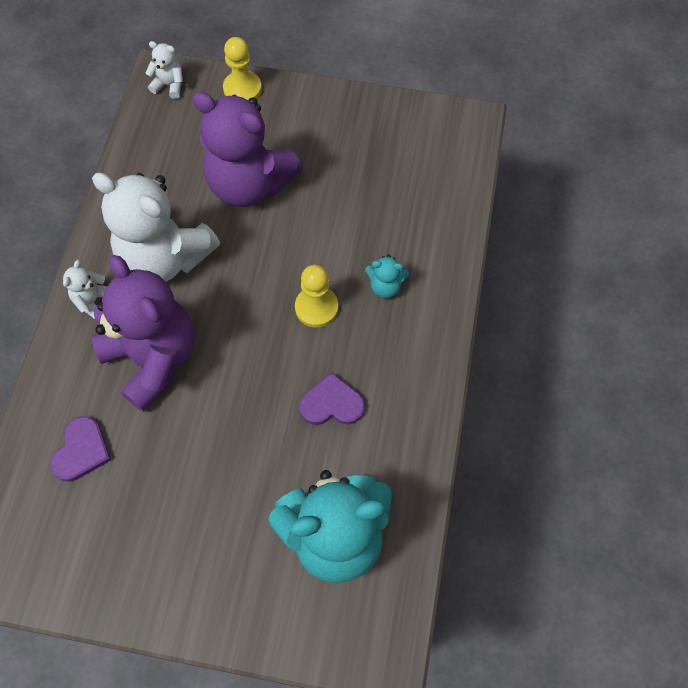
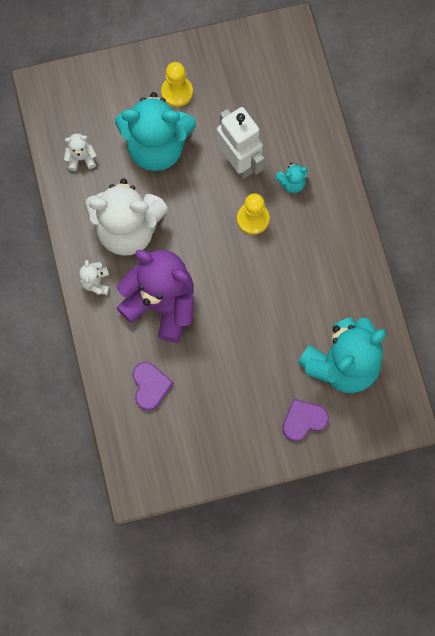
camera: 25 degrees left, 10 degrees up
(169, 85) = (52, 92): white teddy bear -> white teddy bear (81, 158)
(242, 89) = (109, 72): yellow pawn -> yellow pawn (177, 92)
(249, 184) = (157, 147): purple teddy bear -> turquoise teddy bear
(332, 403) = (297, 280): purple heart -> purple heart (303, 420)
(334, 237) = (239, 162): none -> white robot

